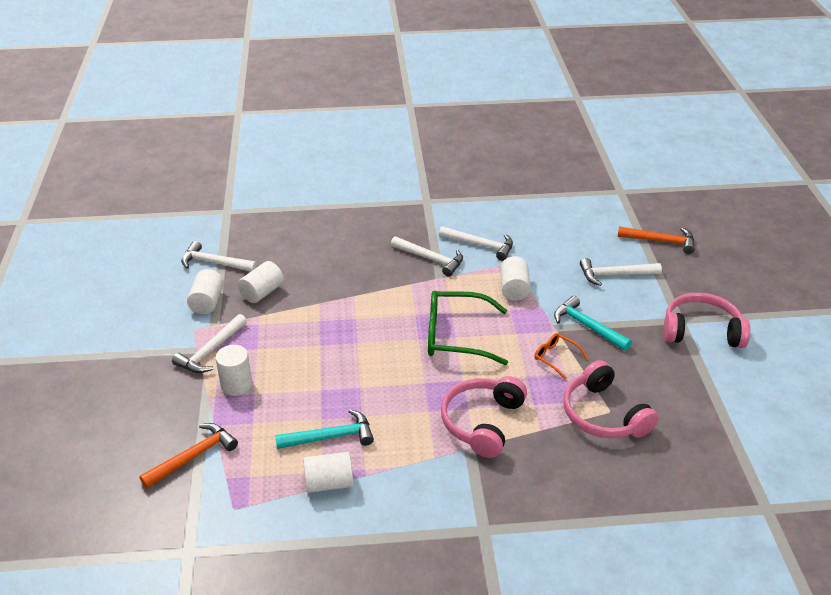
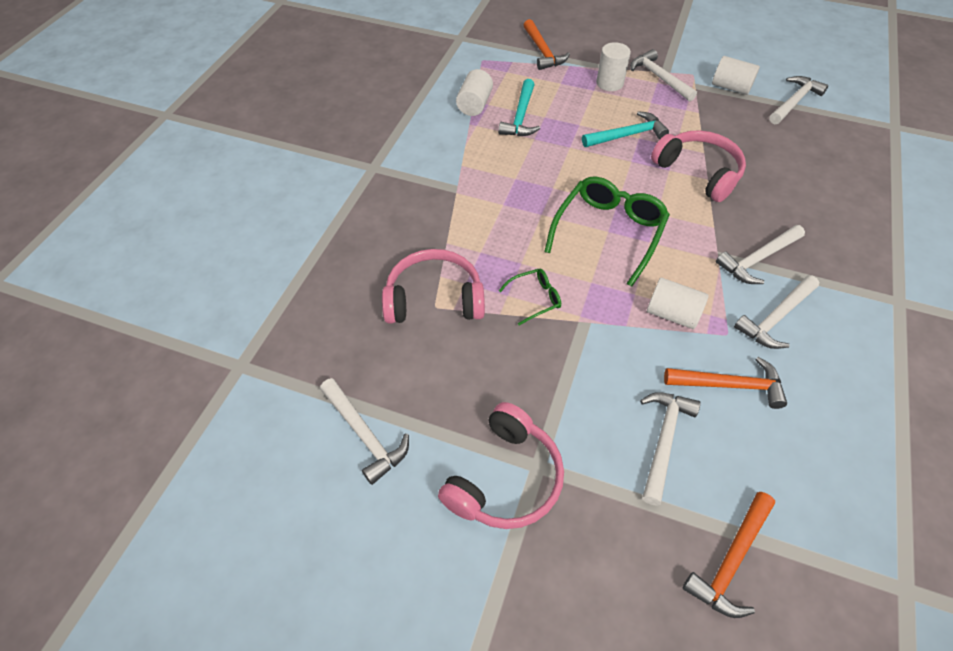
camera: 115 degrees right, 15 degrees up
(262, 292) = (734, 121): white cylinder -> none
(482, 422) = (481, 207): pink headphones -> pink headphones (698, 172)
(551, 256) = (730, 385): none -> orange hammer
(555, 358) = (535, 298): orange glasses -> green glasses
(587, 326) = (572, 354): turquoise hammer -> turquoise hammer (627, 135)
(741, 406) = (364, 435): none -> white hammer

